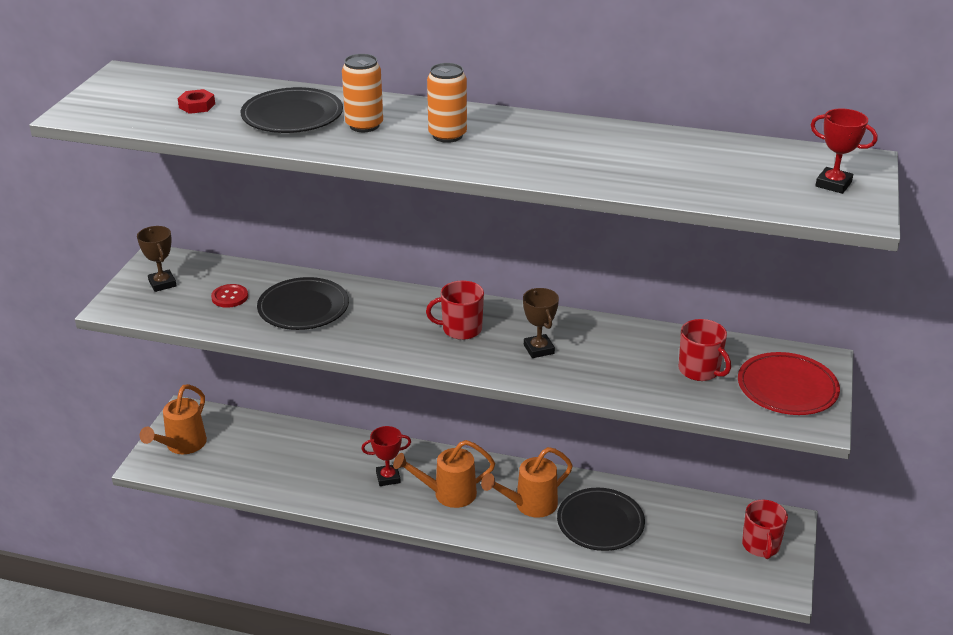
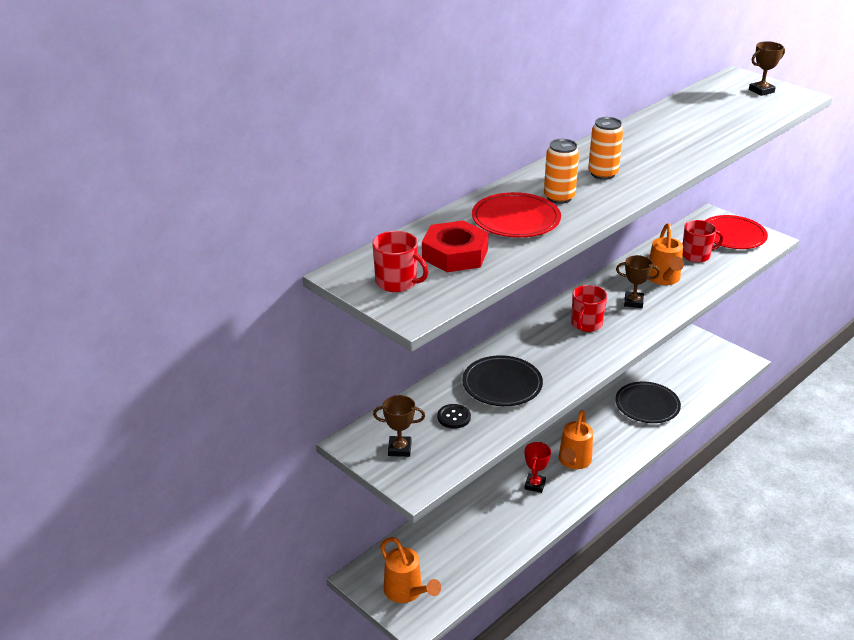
camera: 60 degrees left, 0 degrees up
(197, 106) = (455, 254): red nut -> red nut, size x2.05
(230, 297) = (454, 417): red button -> black button
(292, 116) = (516, 220): black plate -> red plate
(530, 505) = (610, 428): orange watering can -> orange watering can (664, 279)
(761, 545) = (705, 353): red mug -> red mug (397, 282)
(833, 184) = (761, 91): red trophy -> brown trophy

